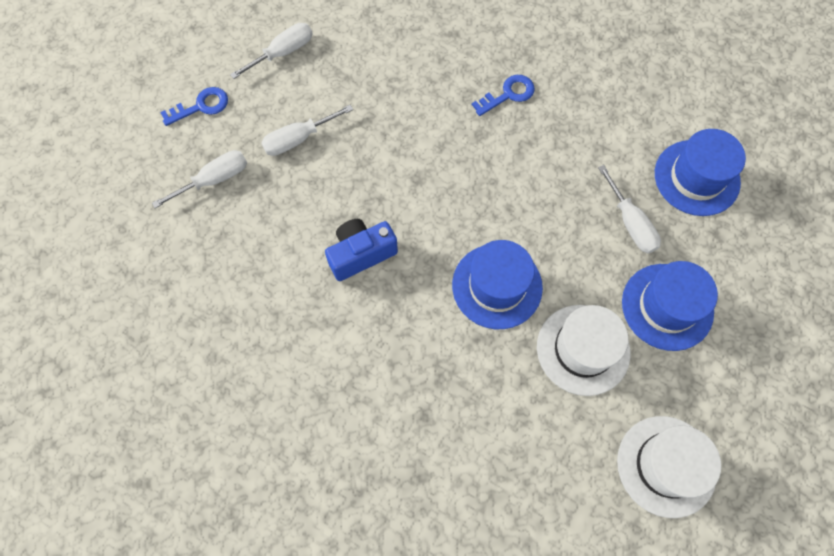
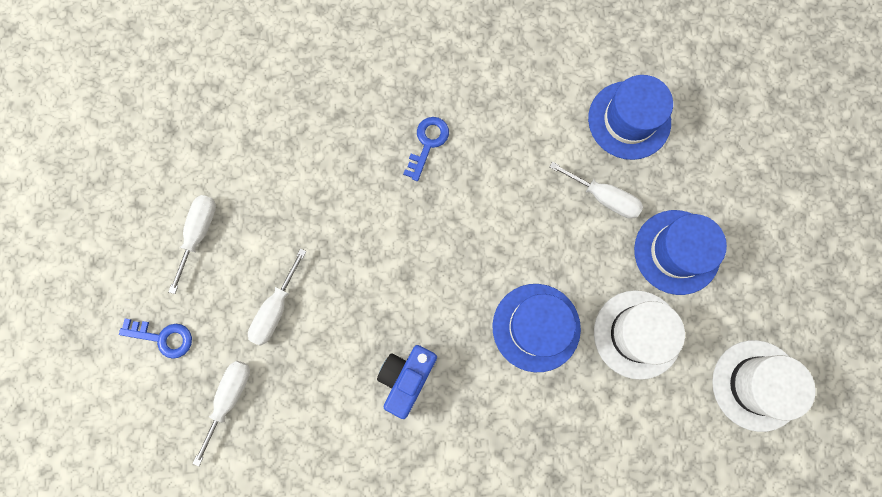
camera: 35 degrees left, 10 degrees up
(201, 106) = (163, 337): blue key -> blue key turned 75 degrees clockwise

